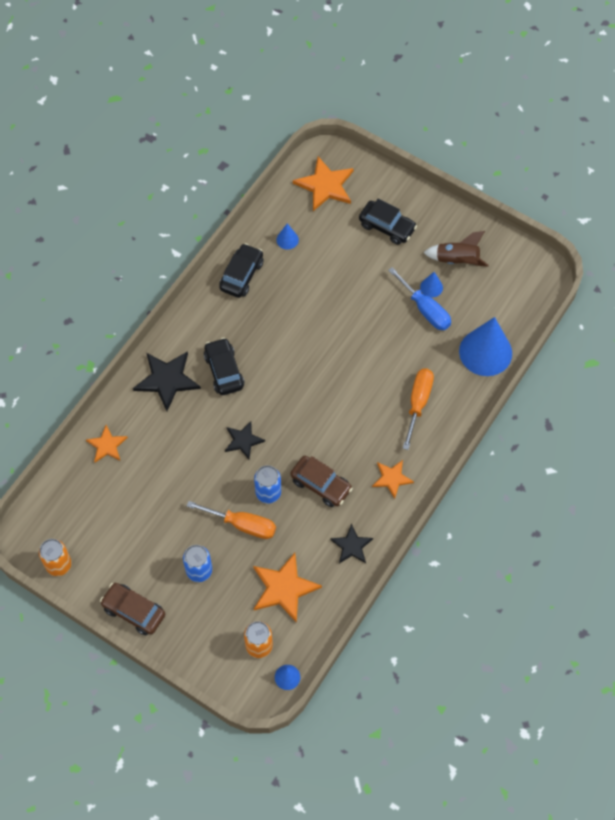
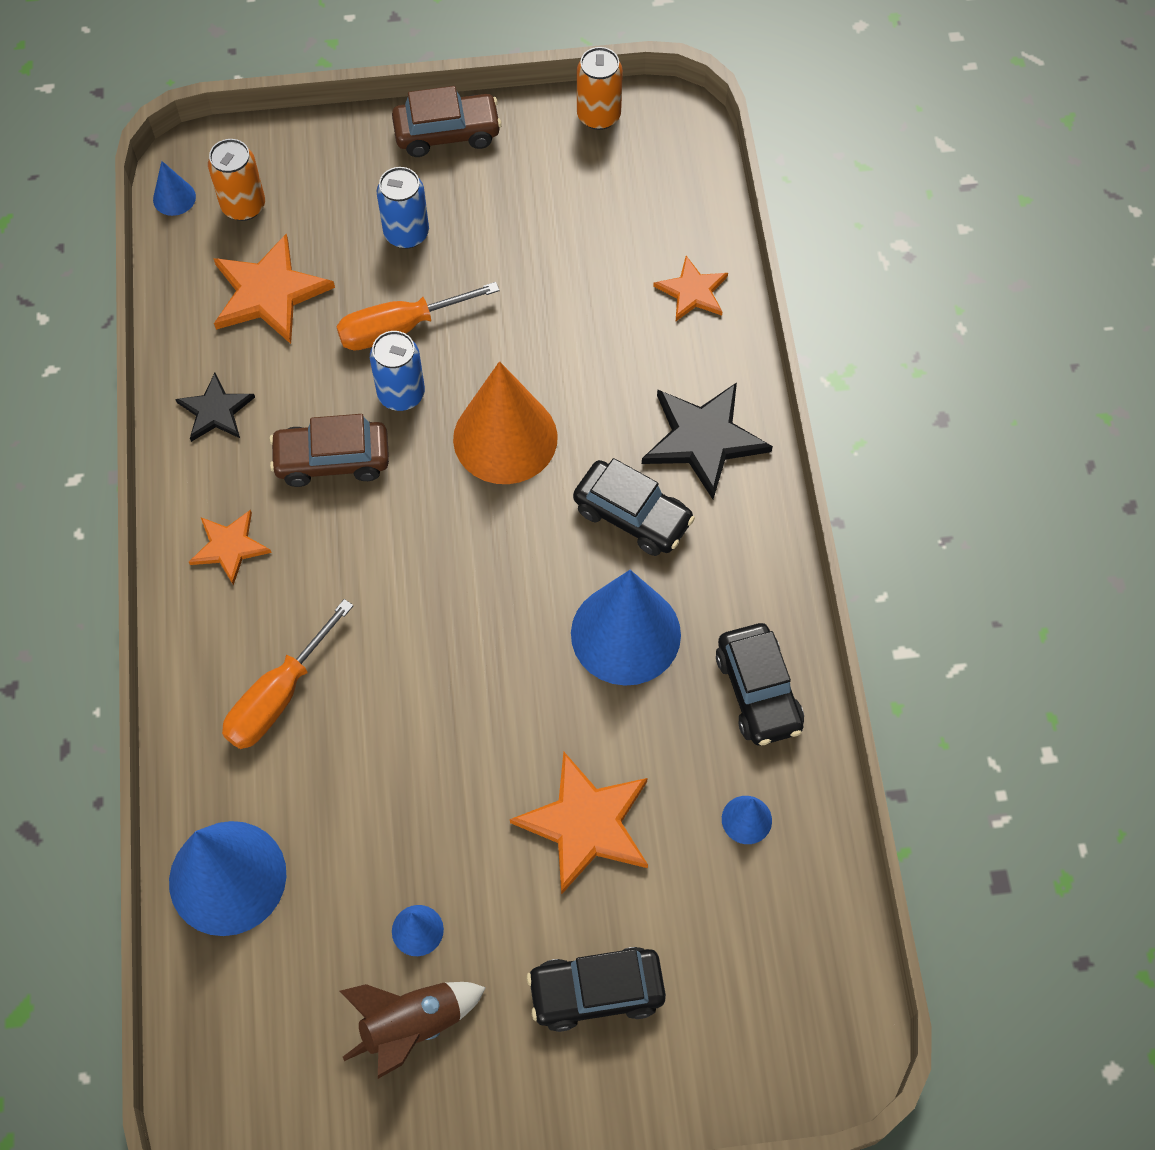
camera: 140 degrees right, 0 degrees up
(243, 440) = (505, 438): black star -> orange cone
(269, 330) = (625, 634): none -> blue cone
(325, 185) = (782, 987): orange star -> orange star (585, 823)
(418, 403) = (278, 696): orange screwdriver -> orange screwdriver turned 60 degrees clockwise
(425, 309) = (395, 876): blue screwdriver -> none

